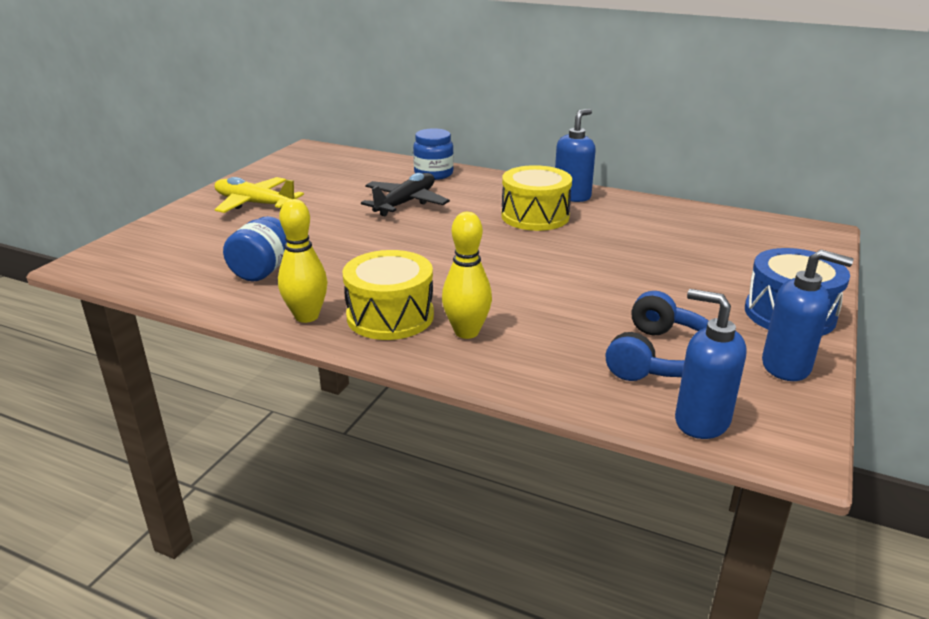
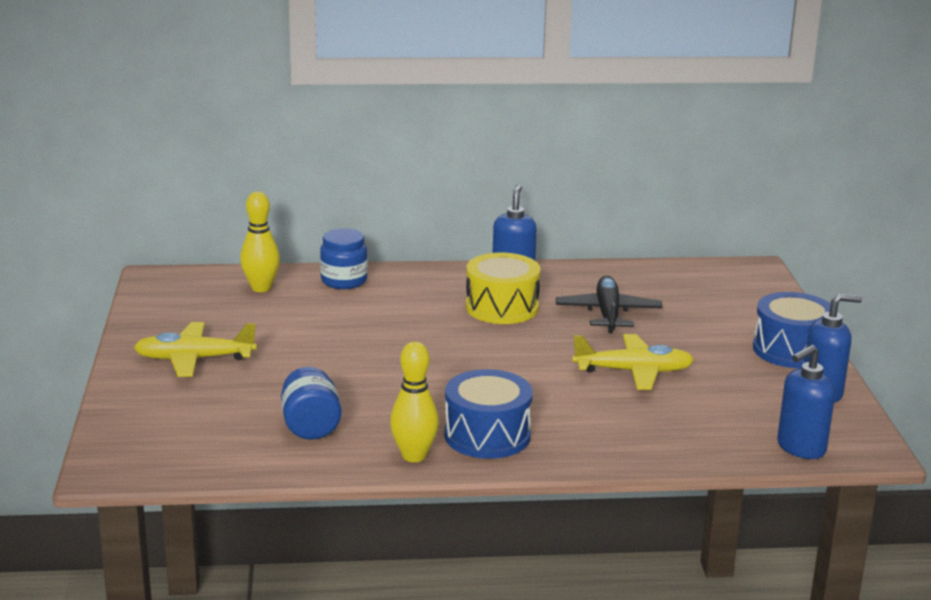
camera: 30 degrees left, 5 degrees down
(390, 316) = (487, 435): yellow drum -> blue drum
(406, 203) = (358, 321): black plane -> black plane (608, 313)
(466, 332) = (567, 431): yellow bowling pin -> yellow bowling pin (261, 288)
(595, 295) = (634, 371): none -> yellow plane
(661, 357) = (732, 410): blue headphones -> none
(701, 421) = (800, 448): blue soap dispenser -> blue soap dispenser turned 45 degrees counterclockwise

